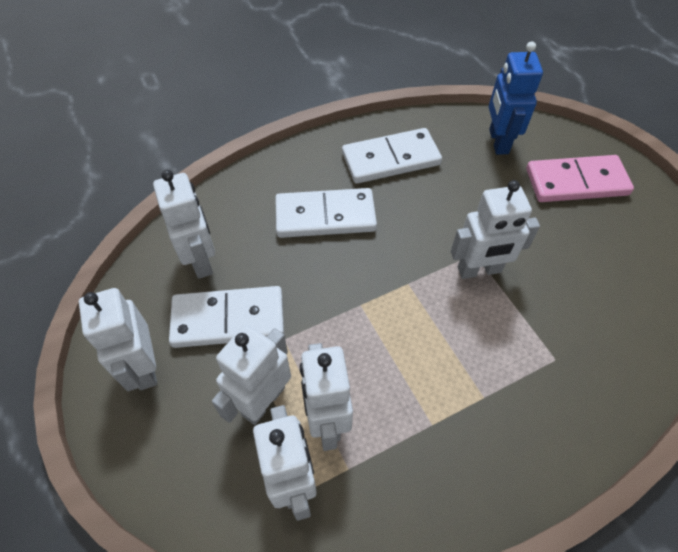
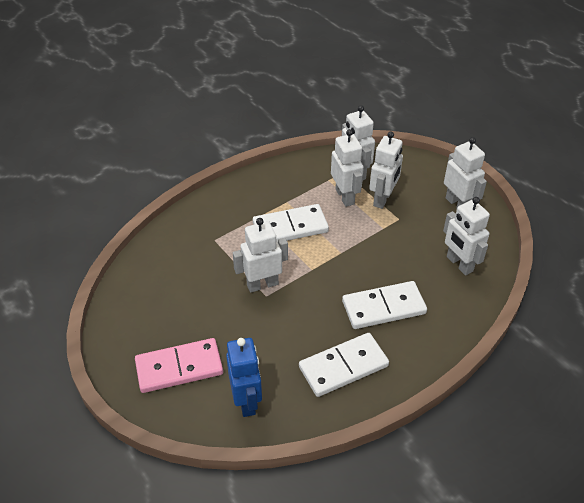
camera: 170 degrees right, 10 degrees down
(228, 319) = (422, 233): white domino -> white domino (290, 227)

